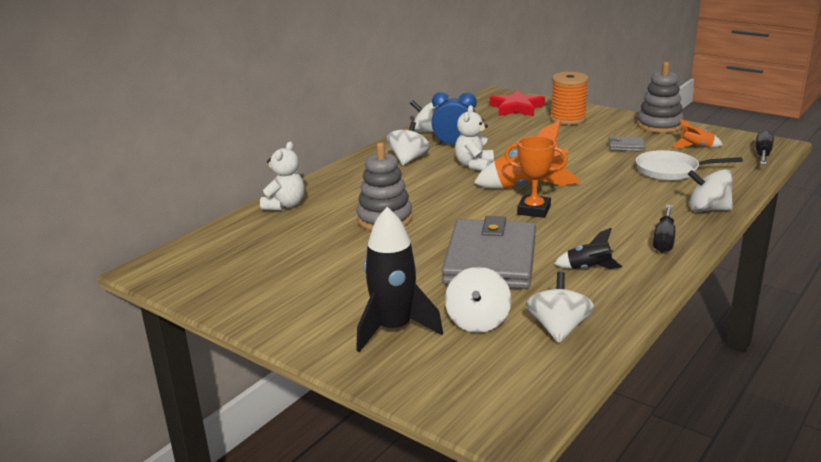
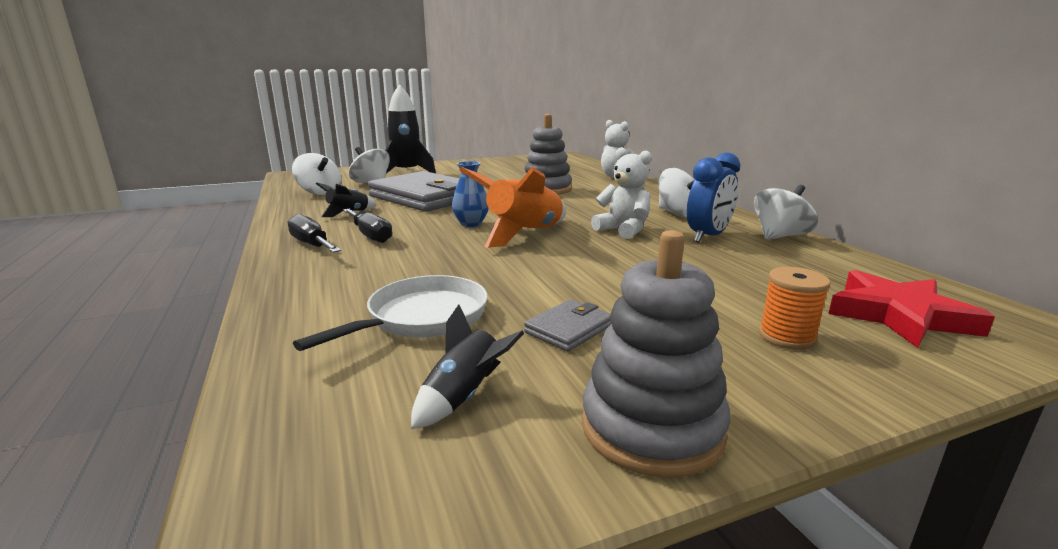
camera: 120 degrees right, 5 degrees down
(534, 210) = (471, 224): orange trophy -> blue vase
(568, 119) = (787, 337): orange spool -> orange spool, size x0.61
(695, 147) = (464, 397): orange rocket -> black rocket
(708, 209) = (295, 287): white spinning top -> none
(762, 154) = (285, 466): black screwdriver -> black screwdriver (370, 235)

